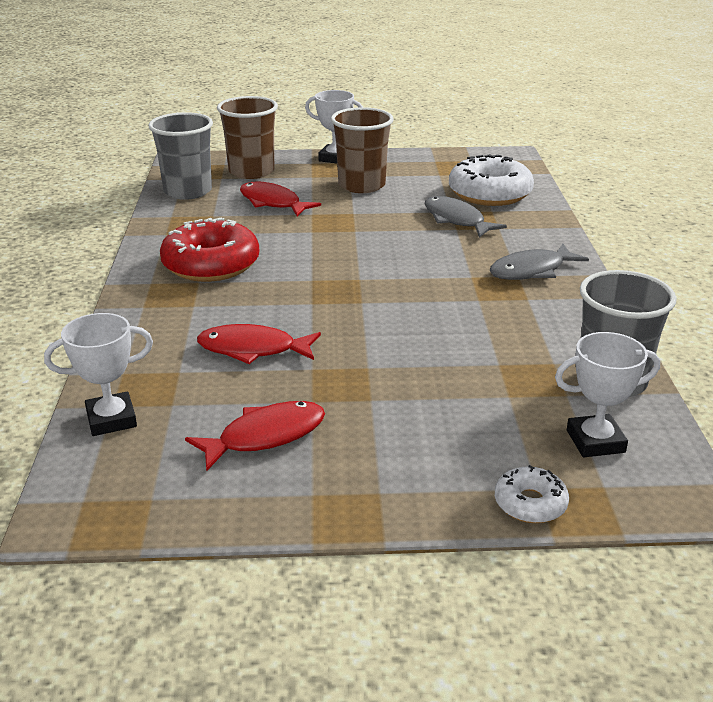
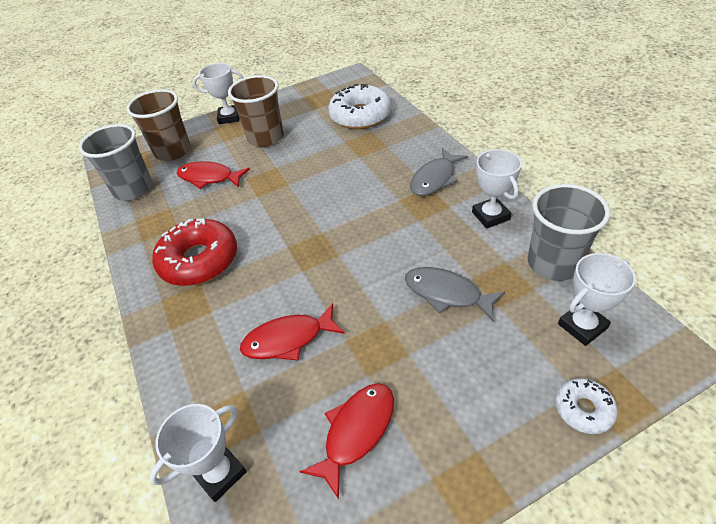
camera: 20 degrees left, 15 degrees up
(456, 220) = (354, 148): grey fish -> grey fish (446, 293)
(571, 320) = (490, 216): none -> white trophy

